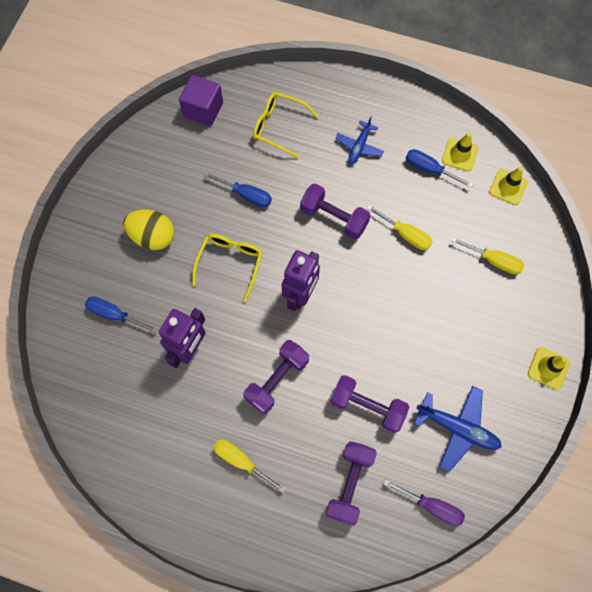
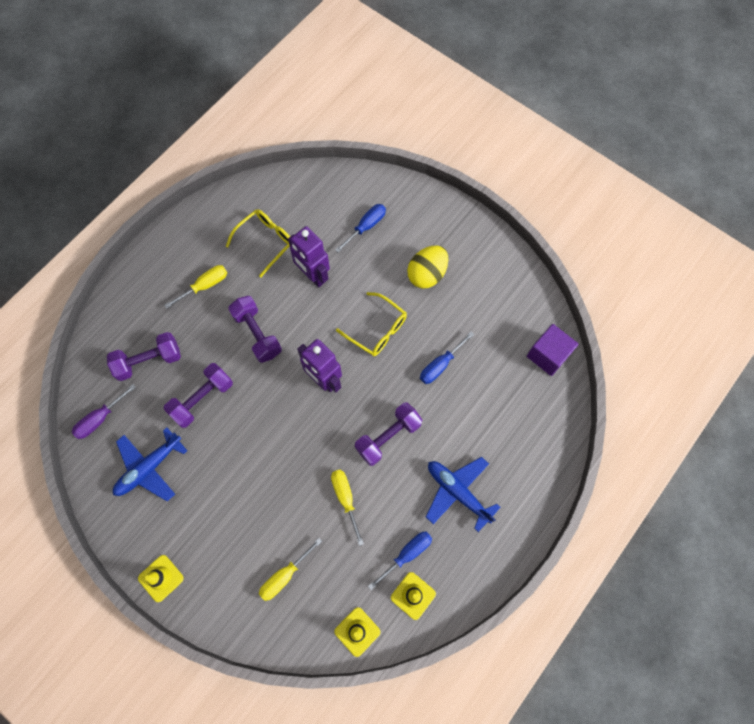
camera: 110 degrees right, 0 degrees up
(279, 126) = (506, 420): yellow glasses -> yellow glasses (265, 242)
(350, 483) = (149, 361): purple dumbbell -> purple dumbbell turned 60 degrees counterclockwise
(359, 146) = (457, 492): blue plane -> blue plane, size x1.54
(405, 234) = (345, 498): yellow screwdriver -> yellow screwdriver turned 105 degrees clockwise

